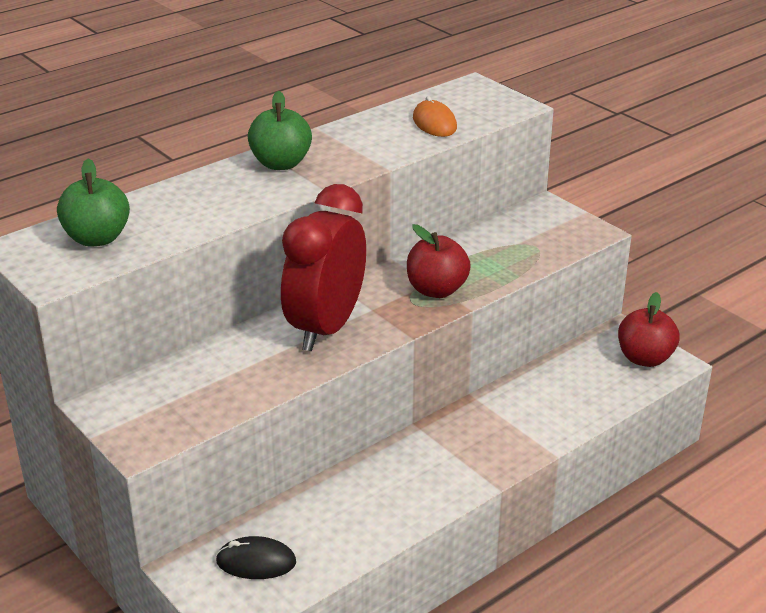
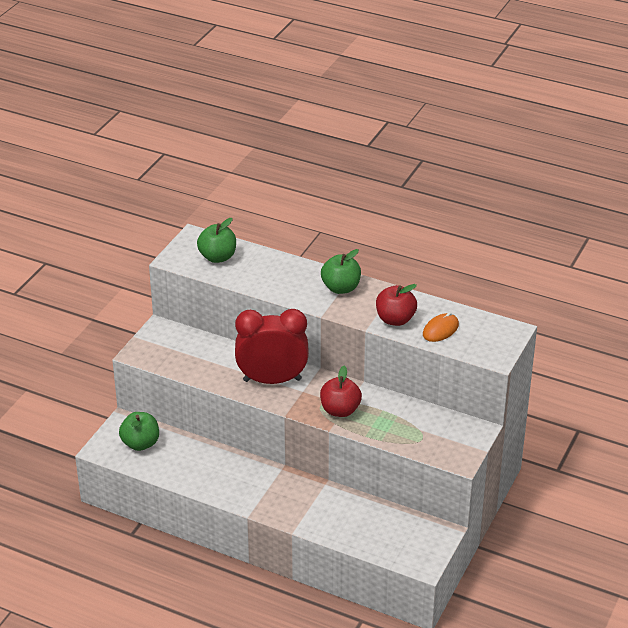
camera: 65 degrees right, 5 degrees up
(256, 562) = (140, 443): black mouse -> green apple
(644, 358) = (419, 550): red apple -> red apple (395, 319)

